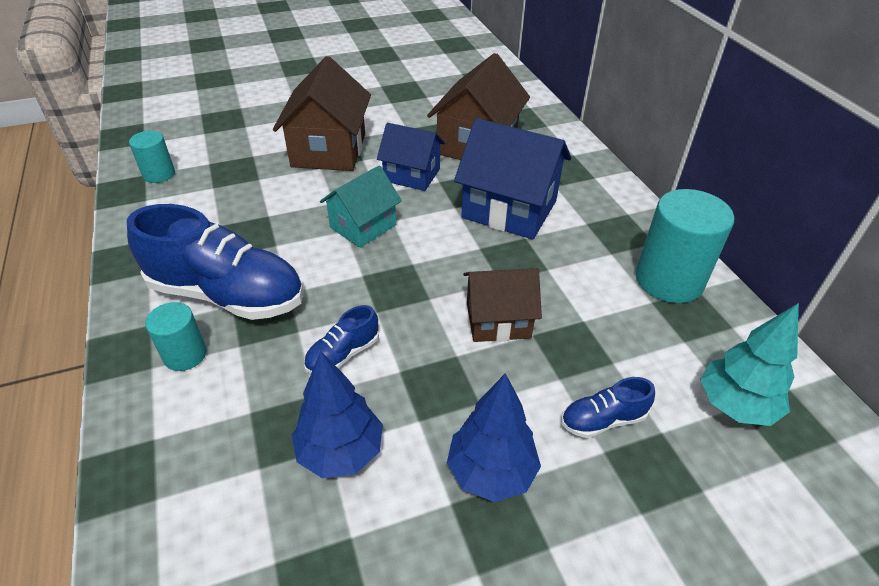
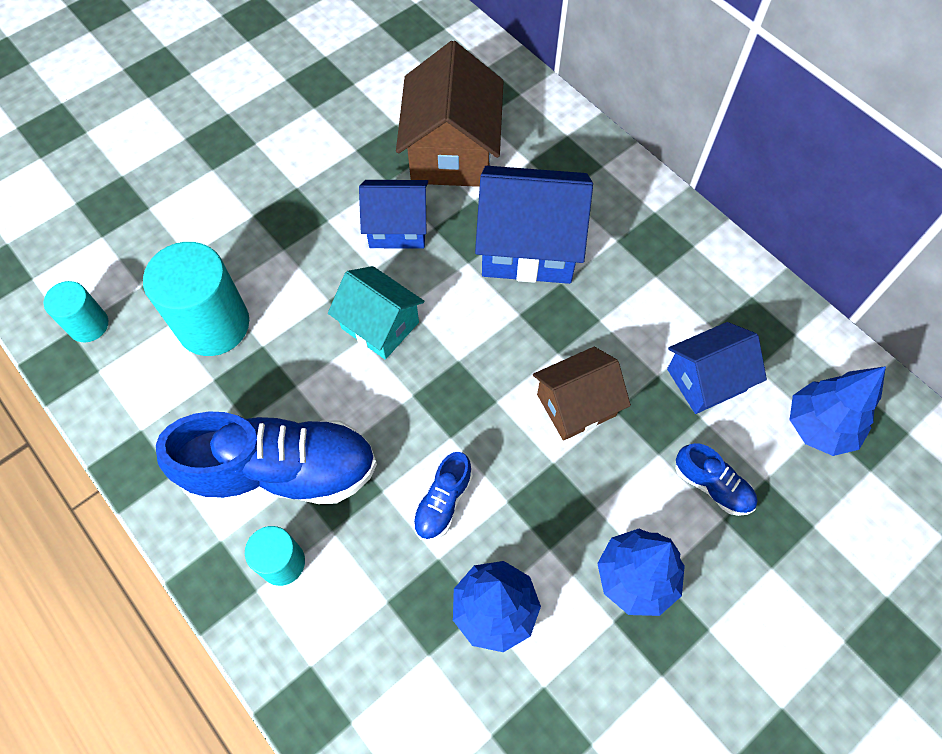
camera: 20 degrees left, 20 degrees up
(329, 150) = (279, 217): brown house -> none
(363, 226) = (380, 325): turquoise house -> turquoise house turned 75 degrees counterclockwise
(603, 420) = (712, 485): blue shoe -> blue shoe turned 105 degrees counterclockwise
(629, 336) = (706, 380): none -> blue house
(669, 280) = (722, 293): turquoise cylinder -> turquoise cylinder (213, 325)
(735, 405) = (819, 427): turquoise tree -> blue tree

